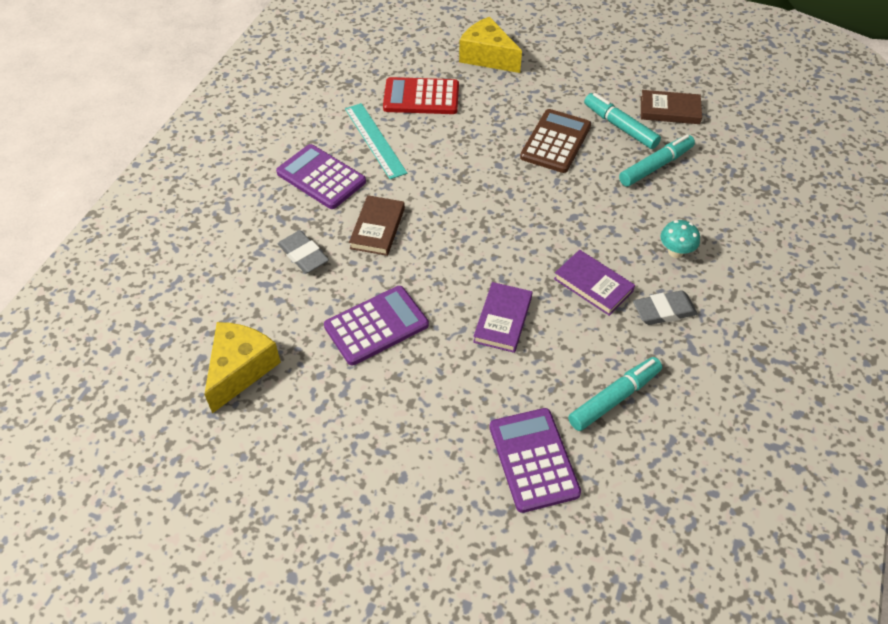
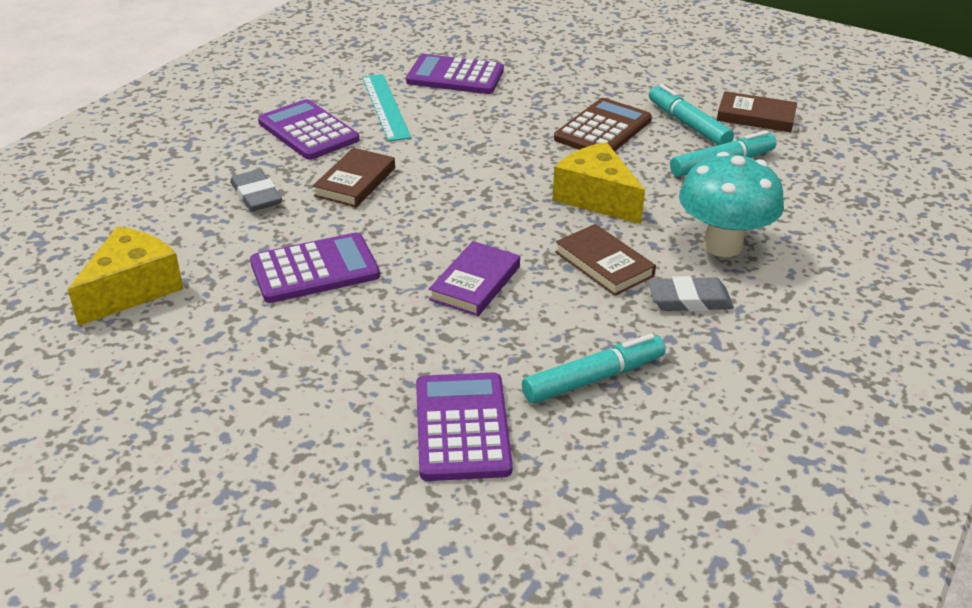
camera: 10 degrees right, 15 degrees down
(421, 97) = (455, 76): red calculator -> purple calculator
(487, 56) = (547, 50): yellow cheese -> yellow cheese (596, 198)
(593, 285) = (604, 264): purple book -> brown book
(675, 252) = (722, 245): turquoise mushroom -> turquoise mushroom, size x2.00

